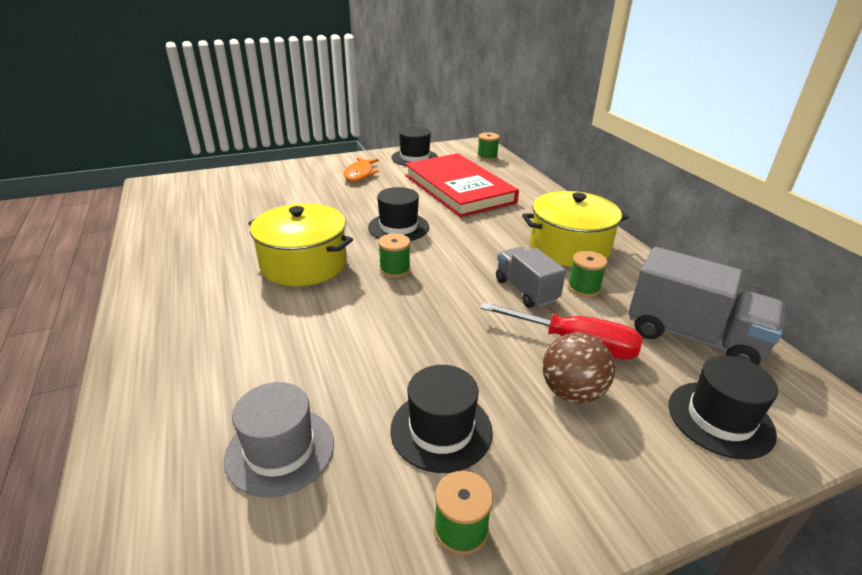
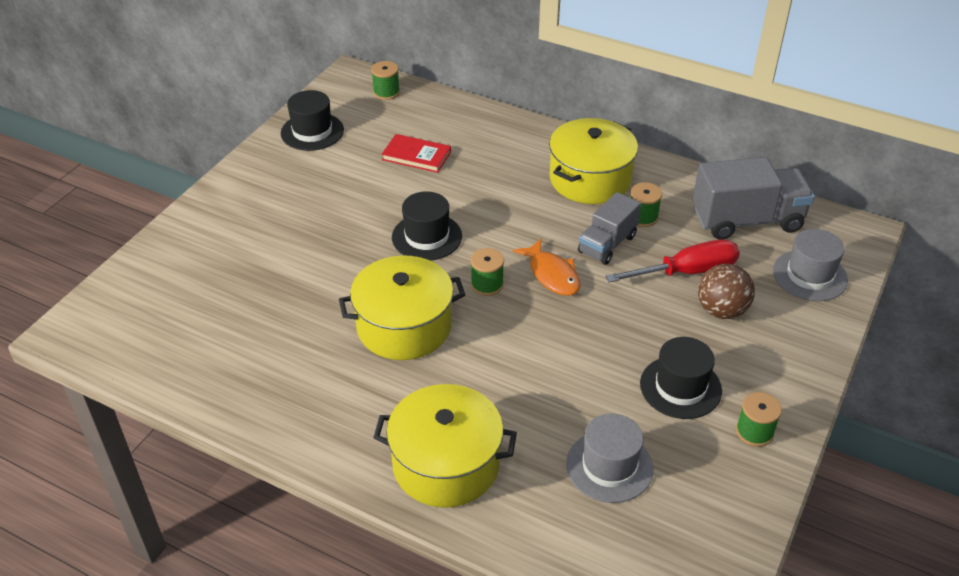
camera: 40 degrees left, 10 degrees up
(182, 358) = (446, 464): none -> yellow pot
(360, 174) = (288, 187): orange fish -> orange fish (552, 275)
(458, 189) = (416, 156): red book -> red book, size x0.45
(526, 290) = (607, 244): grey truck -> grey truck turned 75 degrees counterclockwise
(720, 419) = (809, 275): black hat -> grey hat

